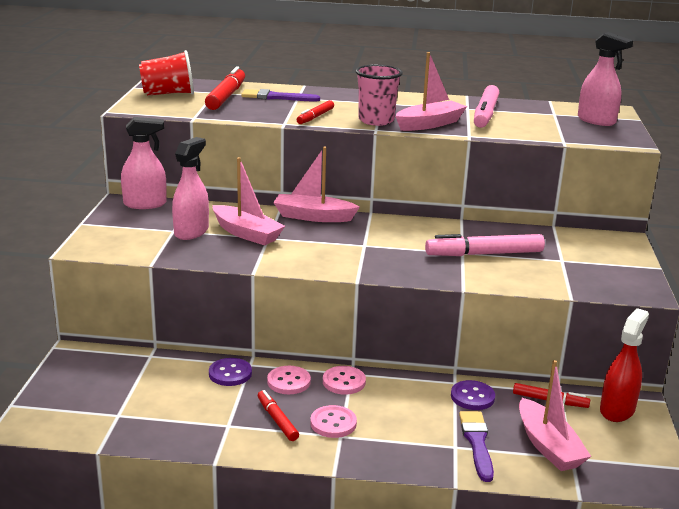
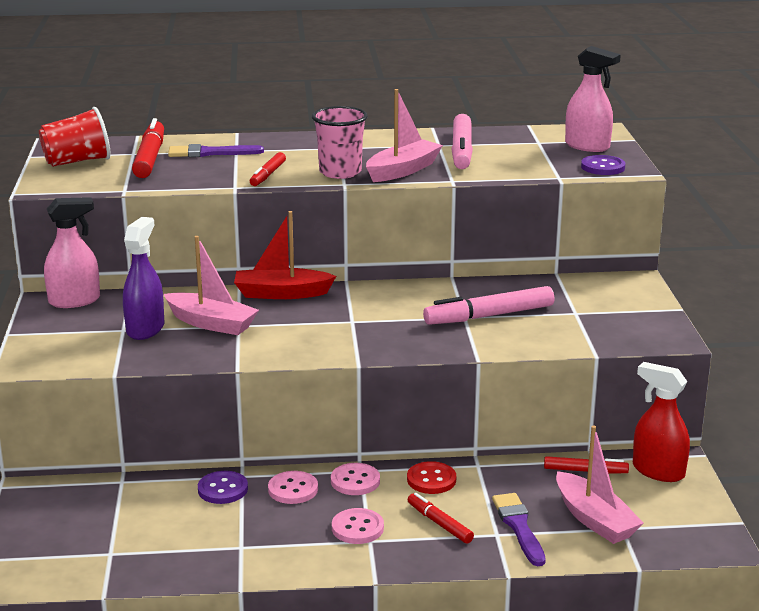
camera: 10 degrees left, 0 degrees up
(191, 232) = (145, 329): pink spray bottle -> purple spray bottle
(277, 420) = (294, 533): red marker -> red marker (439, 523)
(313, 217) = (281, 293): pink boat -> red boat
(410, 390) = (431, 480): none -> red button
(472, 397) = (501, 478): purple button -> purple button (603, 167)
(617, 410) = (658, 471): red spray bottle -> red spray bottle turned 75 degrees counterclockwise

